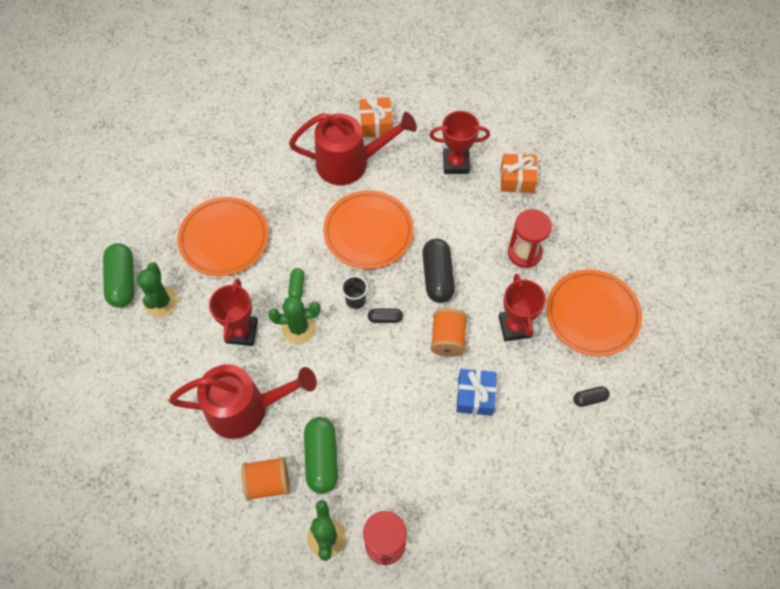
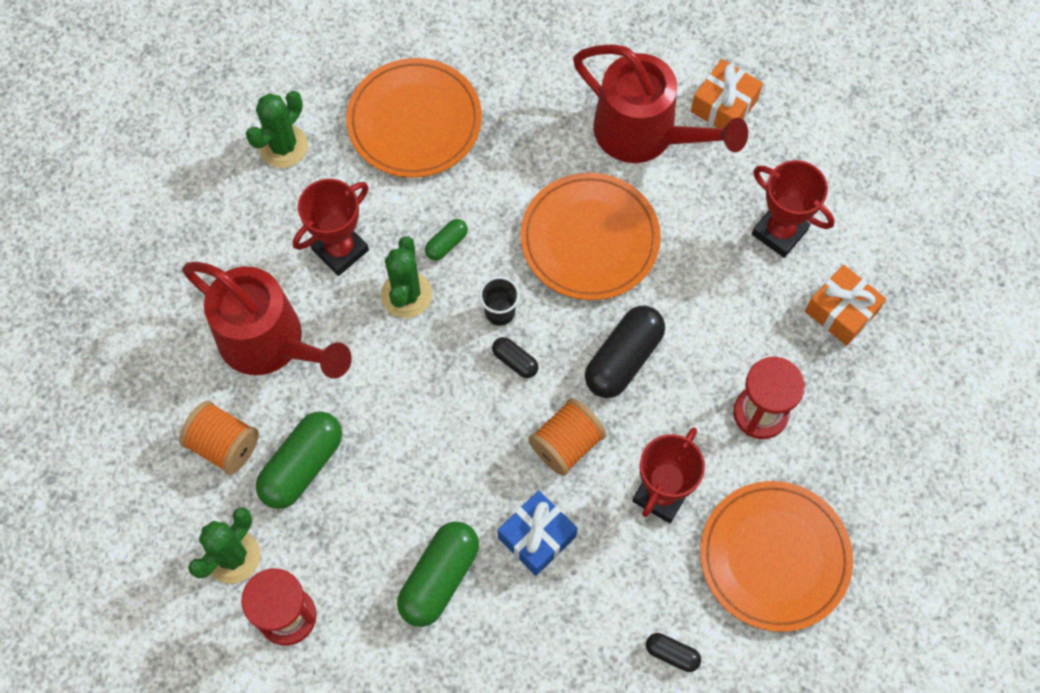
camera: 40 degrees right, 5 degrees up
(122, 281) = (262, 90): green capsule -> green capsule (439, 578)
(298, 328) = (406, 294): green cactus -> green cactus turned 60 degrees clockwise

